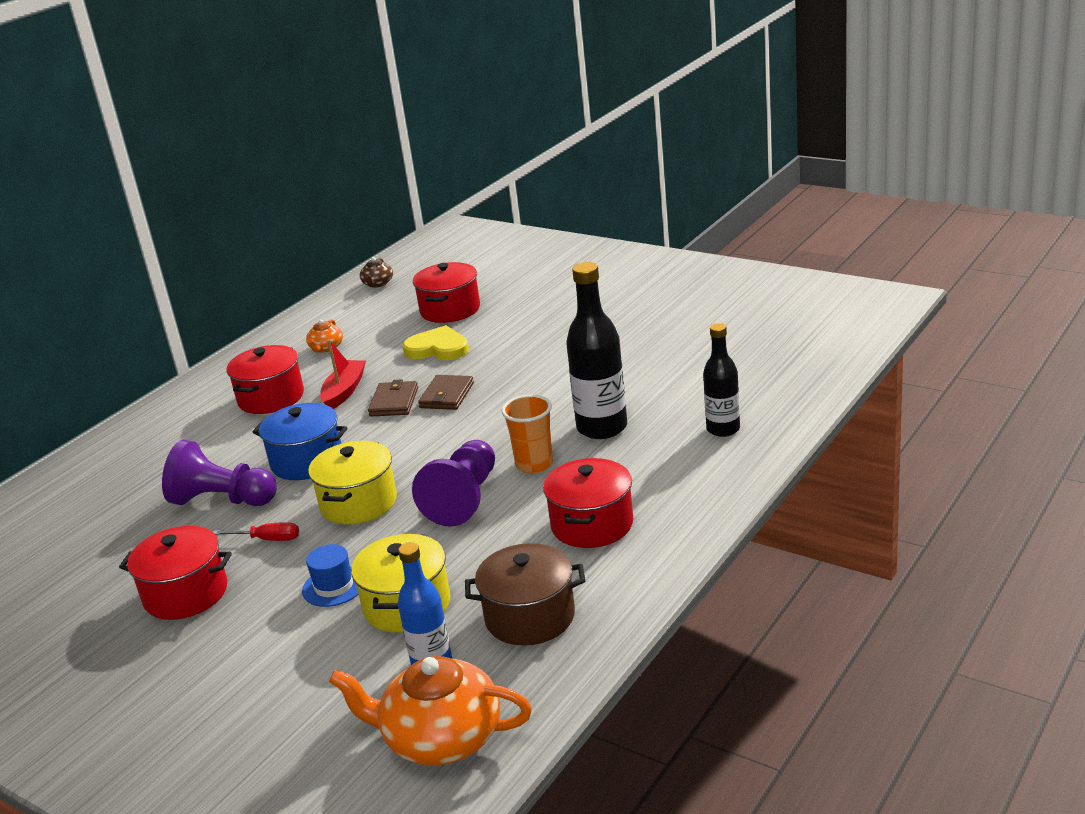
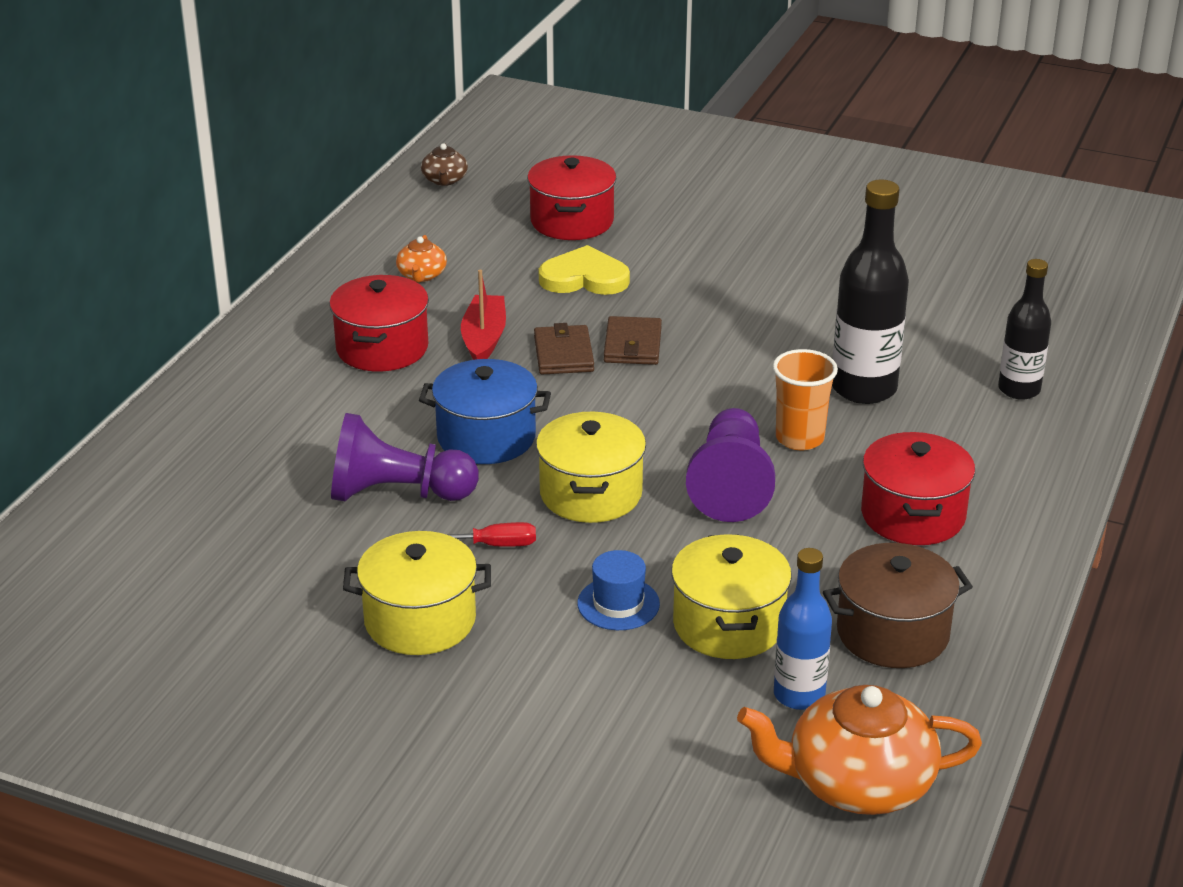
camera: 15 degrees left, 5 degrees up
(186, 594) = (420, 621): red pot -> yellow pot

